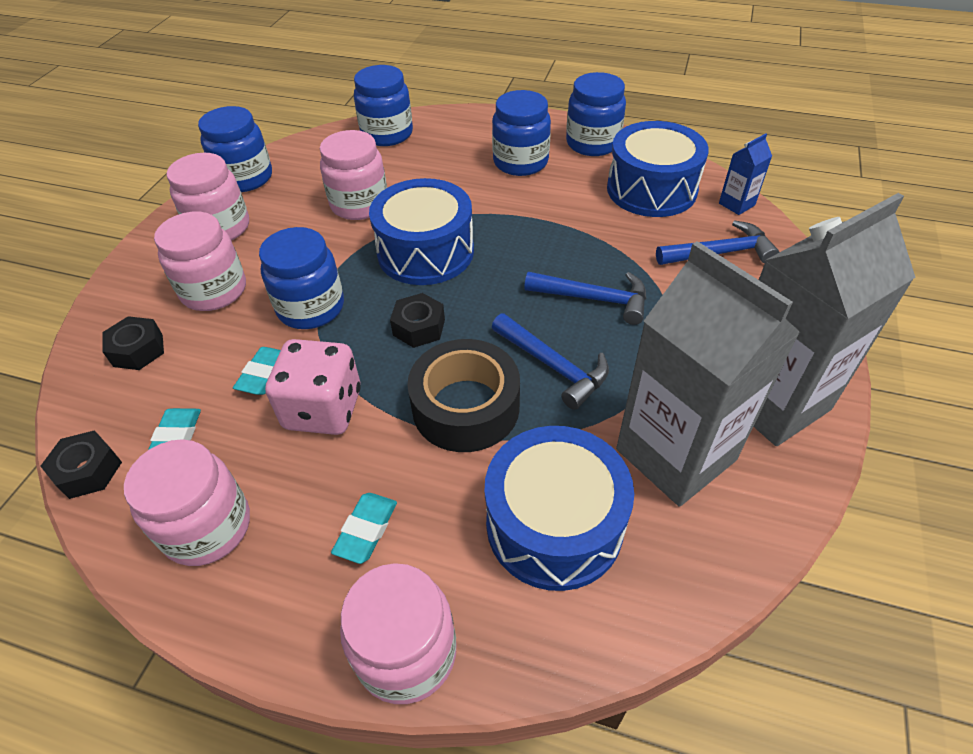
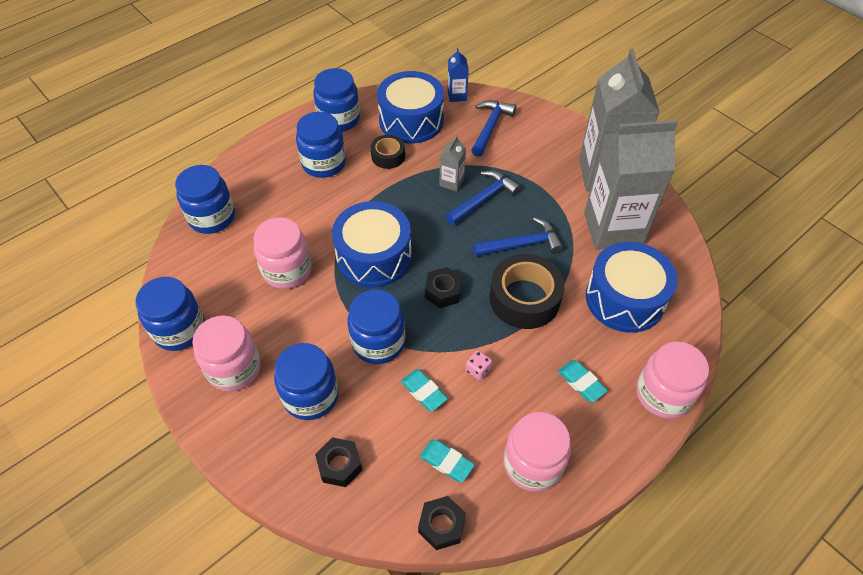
camera: 60 degrees left, 5 degrees up
(214, 291) = (311, 396): pink jar -> blue jar
(323, 409) = (478, 370): pink dice -> pink dice, size x0.41
(578, 197) = (388, 156): none -> black tape
(592, 261) = (451, 182): none -> grey carton

